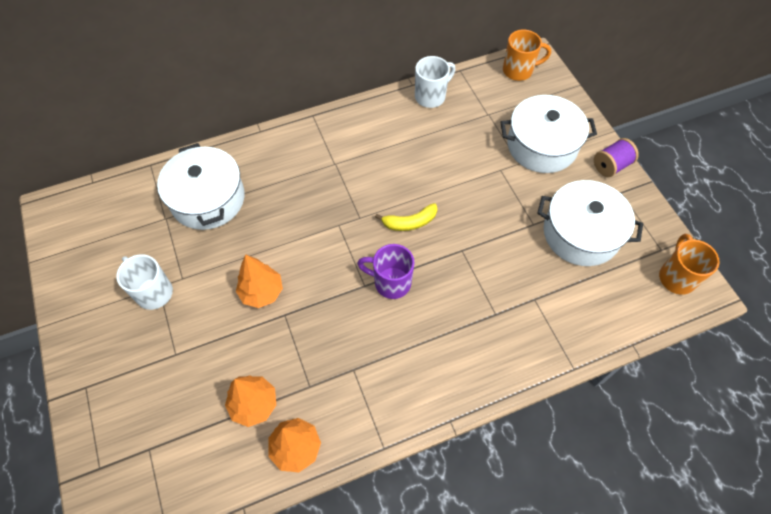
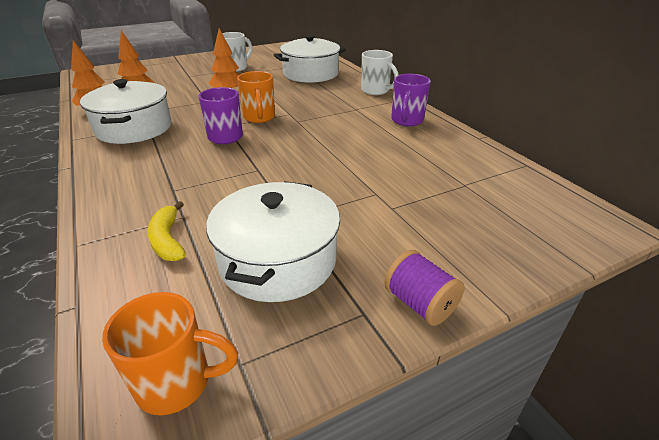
camera: 85 degrees right, 25 degrees down
(371, 127) = (406, 121): none -> purple mug
(410, 222) = (293, 142): yellow banana -> yellow banana (168, 240)
(431, 96) = (469, 148): white mug -> white mug (376, 91)
(519, 70) = (567, 209): orange mug -> orange mug (259, 118)
(542, 145) = (431, 227): white pot -> white pot (134, 128)

